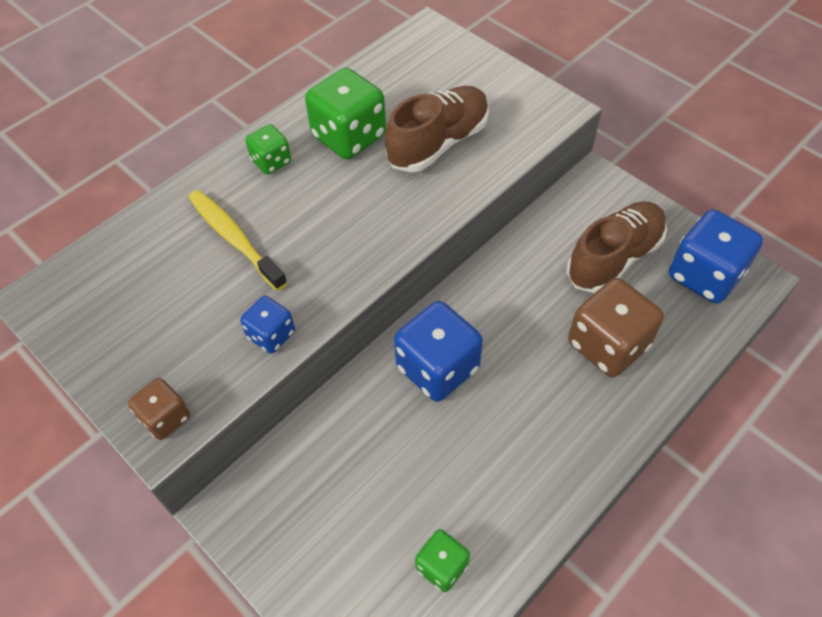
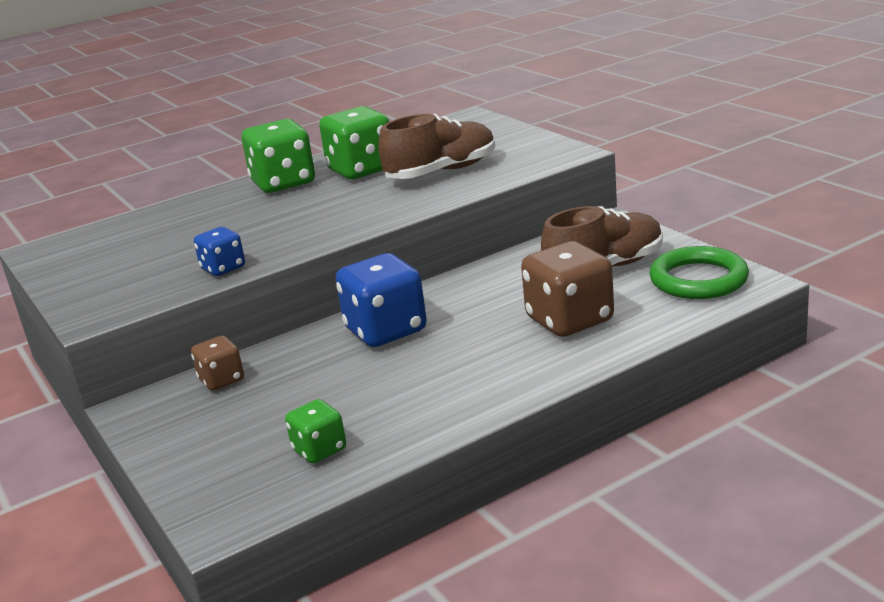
camera: 15 degrees right, 30 degrees down
(165, 418) = (102, 308): brown dice -> brown dice (221, 380)
(235, 239) = (225, 221): yellow toothbrush -> none
(271, 161) = (283, 183): green dice -> green dice, size x1.83
(704, 275) = (698, 279): blue dice -> green ring

